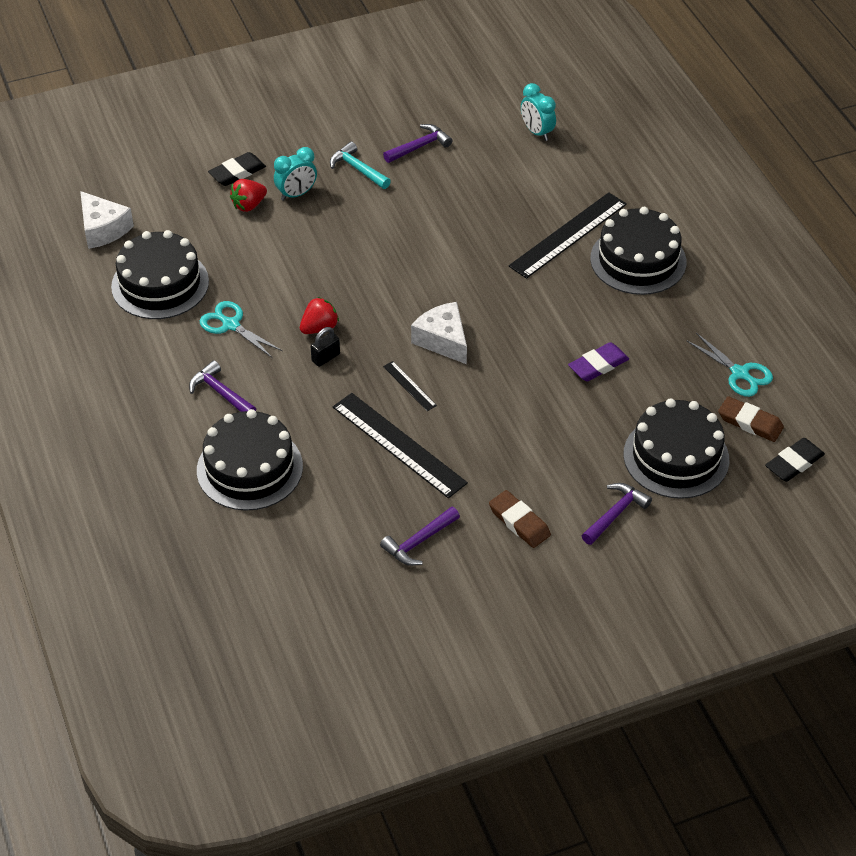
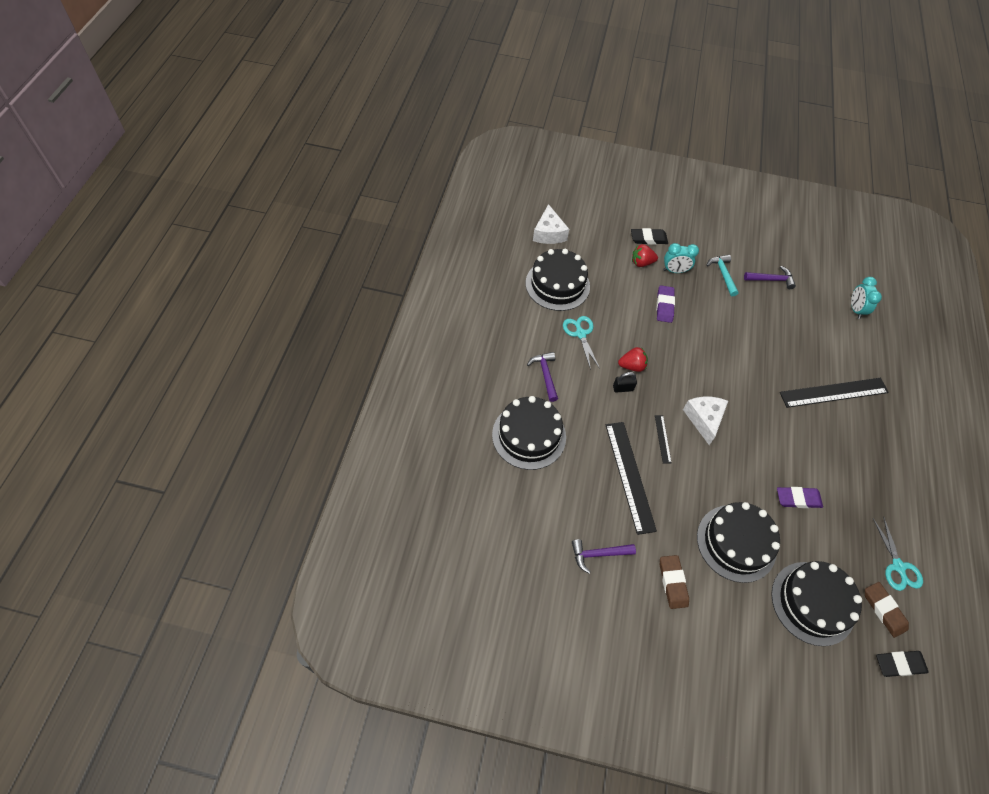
camera: 30 degrees right, 10 degrees up
(311, 240) = (664, 306): none -> purple eraser
(615, 514) = (743, 619): purple hammer -> none
(638, 260) = (872, 437): black cake -> black cake (736, 543)

